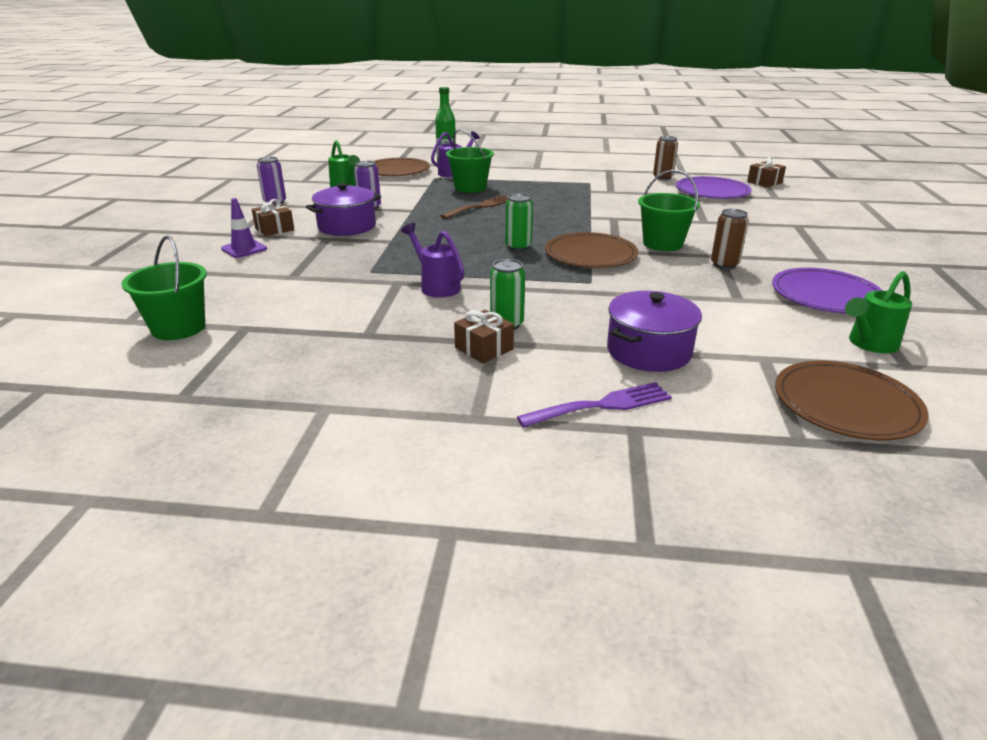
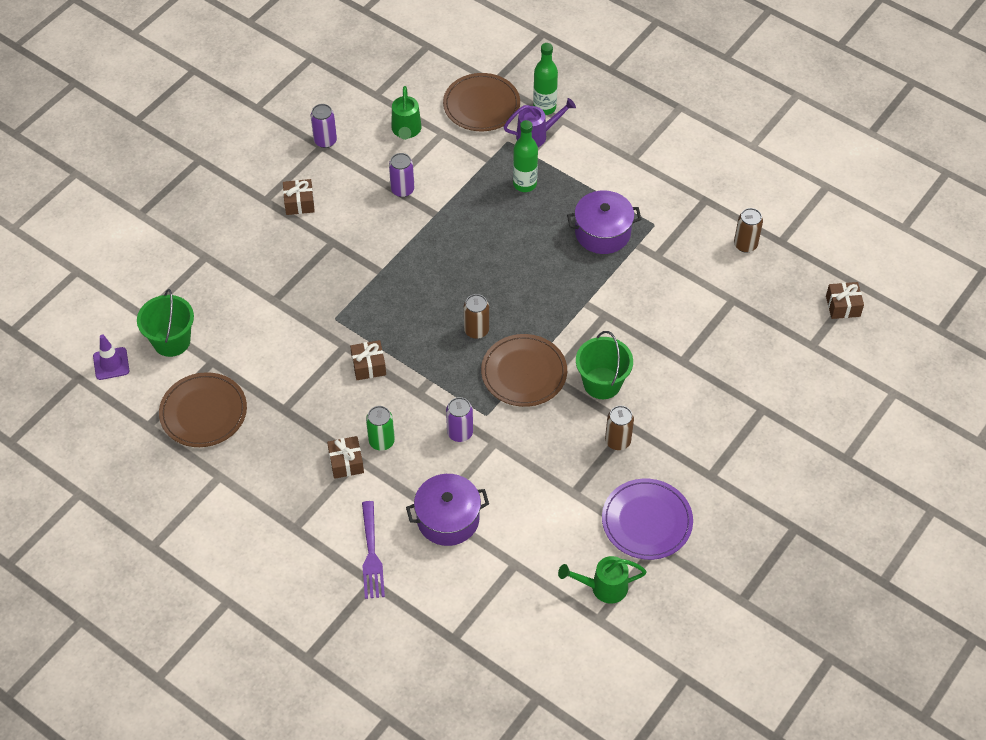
camera: 30 degrees right, 25 degrees up
(244, 249) = (259, 233): purple traffic cone -> purple traffic cone (111, 363)
(347, 226) = (360, 225): purple pot -> purple pot (602, 232)
(437, 286) = (368, 366): purple watering can -> brown gift
(470, 188) = (524, 184): green bucket -> green bottle
(480, 207) = (502, 235): brown fork -> none
(518, 246) = (476, 330): green can -> brown can
(580, 297) = (460, 433): none -> purple can
(601, 406) = (371, 554): purple fork -> purple fork turned 75 degrees clockwise
(712, 191) = (760, 302): purple plate -> none
(846, 404) = (514, 628): brown plate -> brown plate (203, 412)

